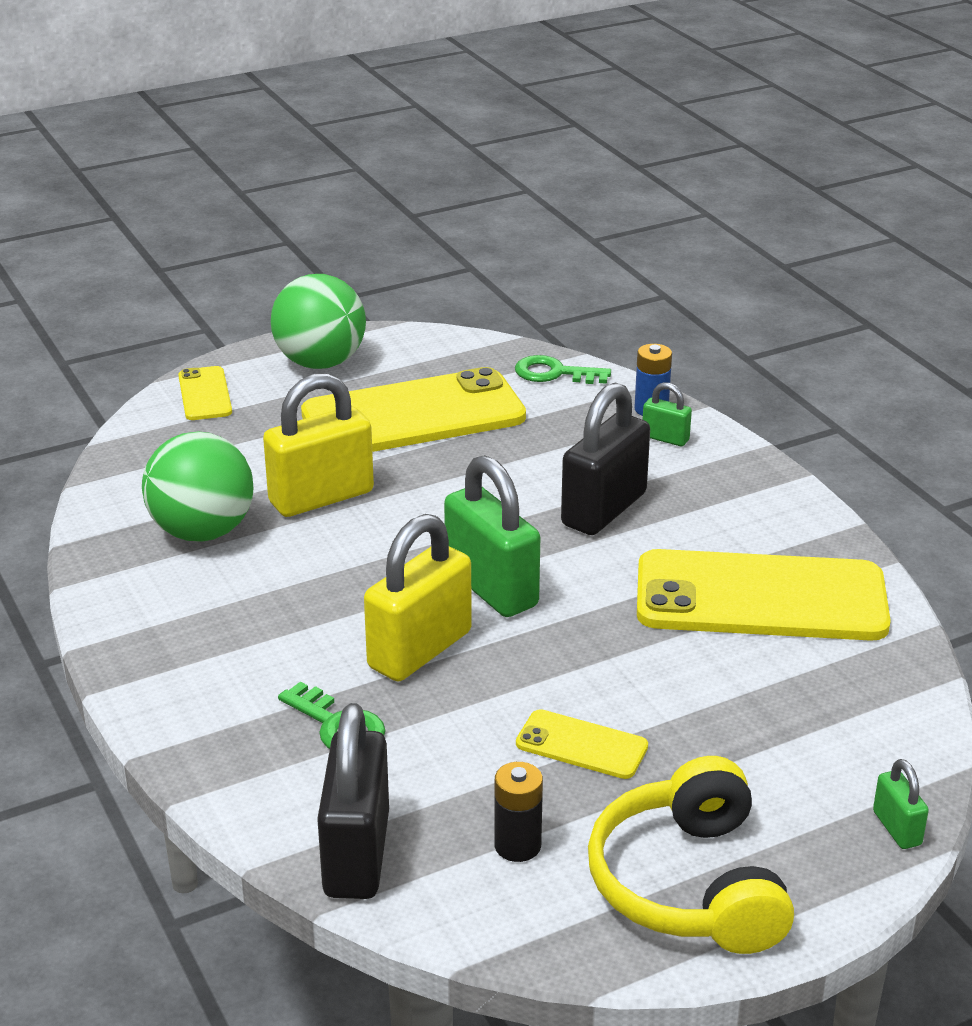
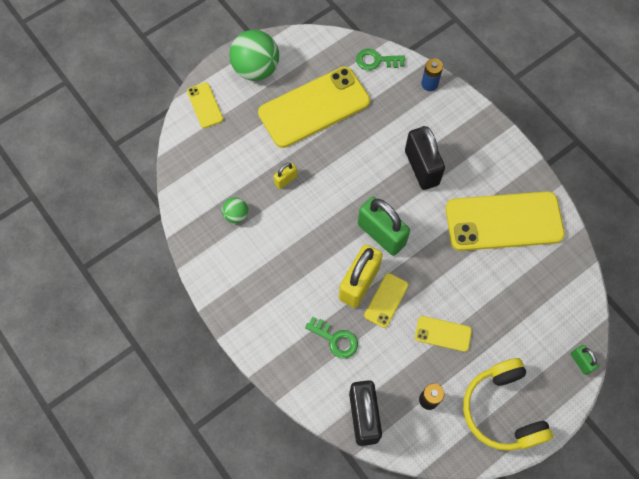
camera: 10 degrees left, 35 degrees up
(202, 532) = (236, 215): green ball -> green ball, size x0.49
(321, 497) = (286, 180): yellow padlock -> yellow padlock, size x0.48
(470, 681) = (386, 300): none -> yellow phone
(603, 509) = (421, 168): black padlock -> black padlock turned 45 degrees counterclockwise
(665, 438) = (440, 107): green padlock -> none

